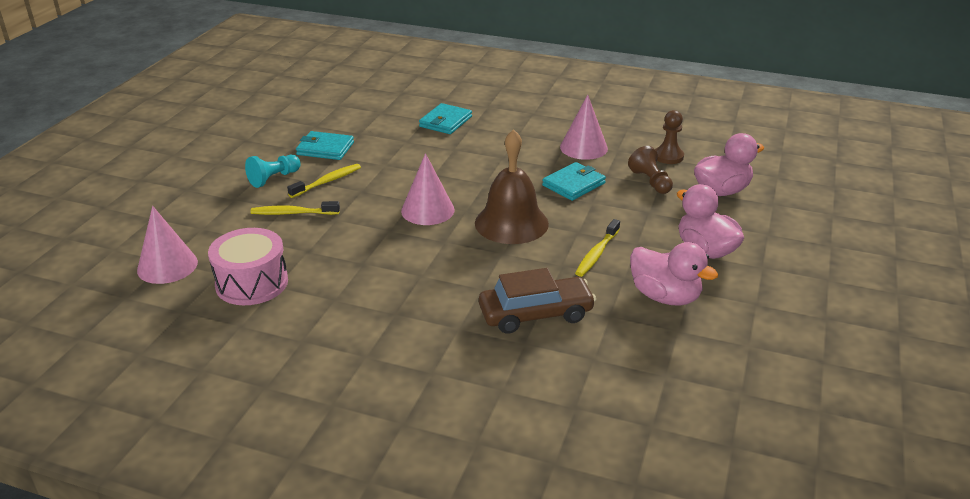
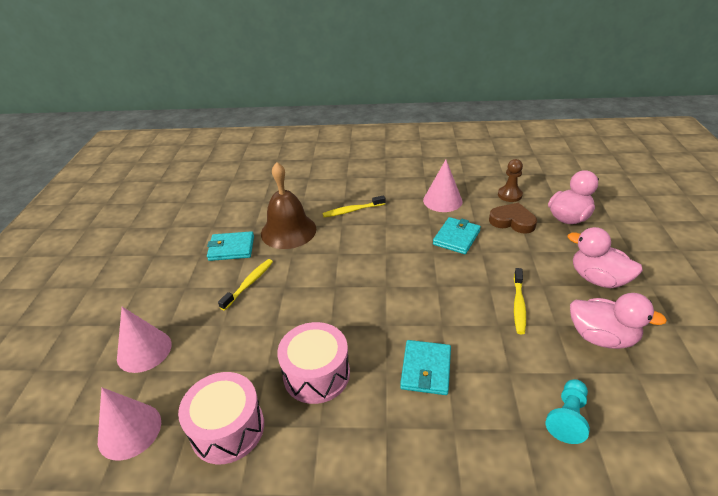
camera: 15 degrees left, 5 degrees up
(274, 178) = (198, 292): turquoise pawn -> turquoise pawn (567, 417)
(292, 213) = (232, 328): yellow toothbrush -> yellow toothbrush (352, 210)
(353, 263) = (316, 374): none -> pink drum
(427, 210) = (353, 294): pink cone -> pink cone (144, 350)
(445, 122) = (321, 199): turquoise wallet -> turquoise wallet (426, 369)
(511, 223) = (430, 290): brown bell -> brown bell (288, 231)
(536, 314) = (511, 389): brown car -> none
(650, 182) = (512, 221): brown pawn -> brown heart

